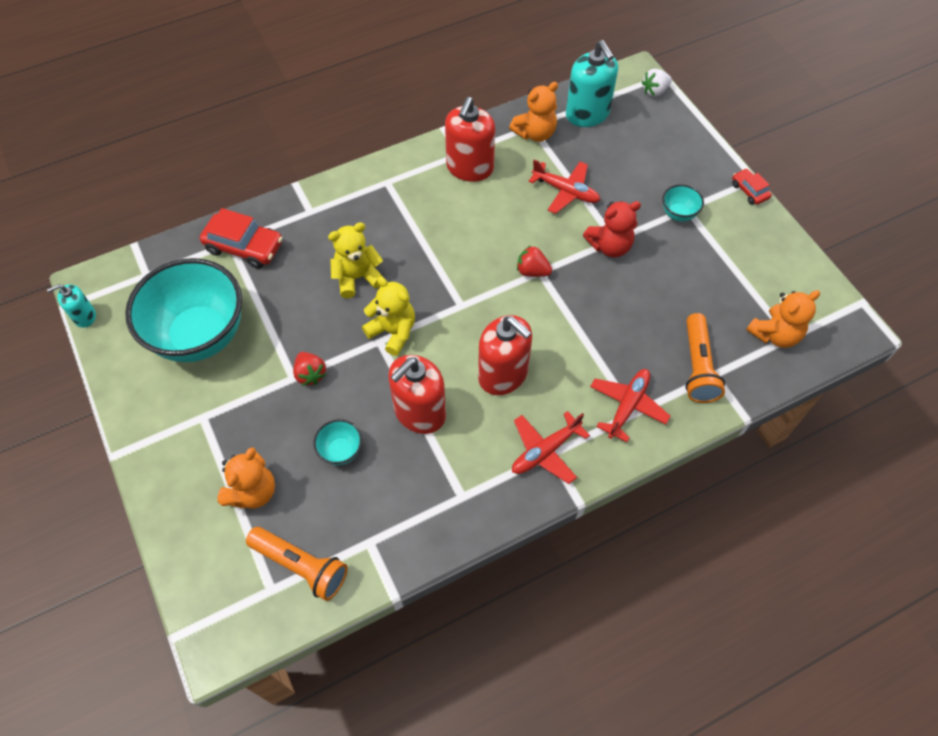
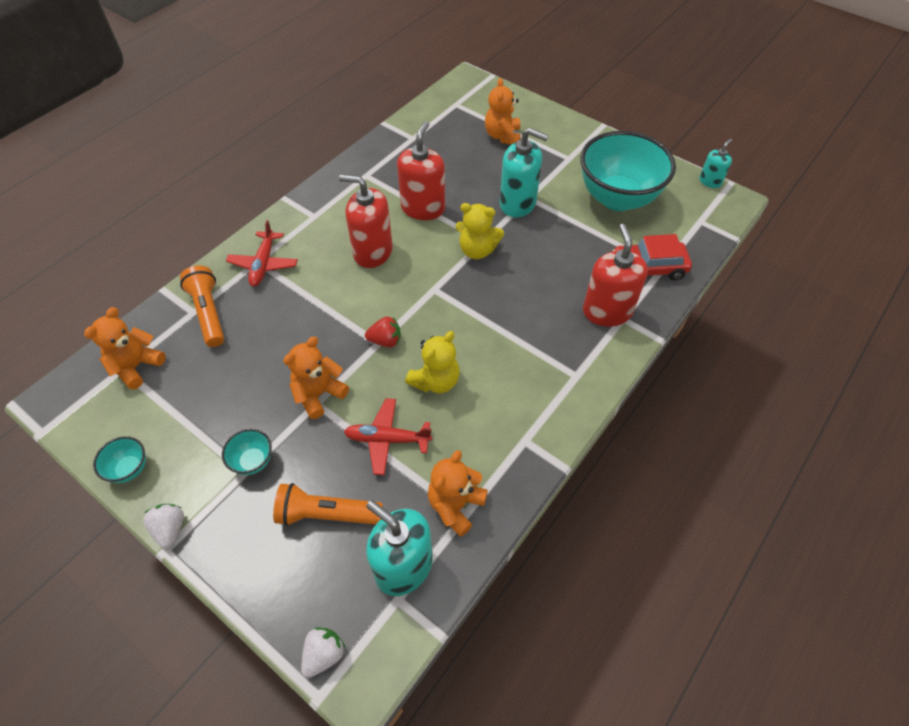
camera: 155 degrees right, 5 degrees down
(301, 566) = (446, 117): orange flashlight -> orange flashlight (326, 514)
(310, 374) = (518, 203): red strawberry -> turquoise soap dispenser
(341, 451) = (462, 171): turquoise bowl -> turquoise bowl (129, 469)
(357, 277) = (535, 279): yellow teddy bear -> yellow teddy bear (435, 381)
(469, 168) = (504, 426): red soap dispenser -> red soap dispenser (607, 311)
(545, 451) = (319, 216): red plane -> none
(609, 246) = (319, 394): red teddy bear -> orange teddy bear
(749, 191) = (170, 529): red car -> white strawberry

